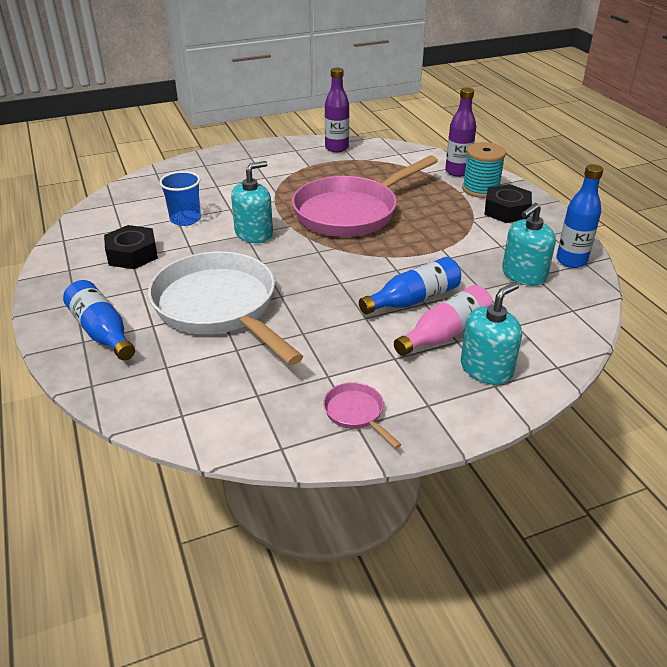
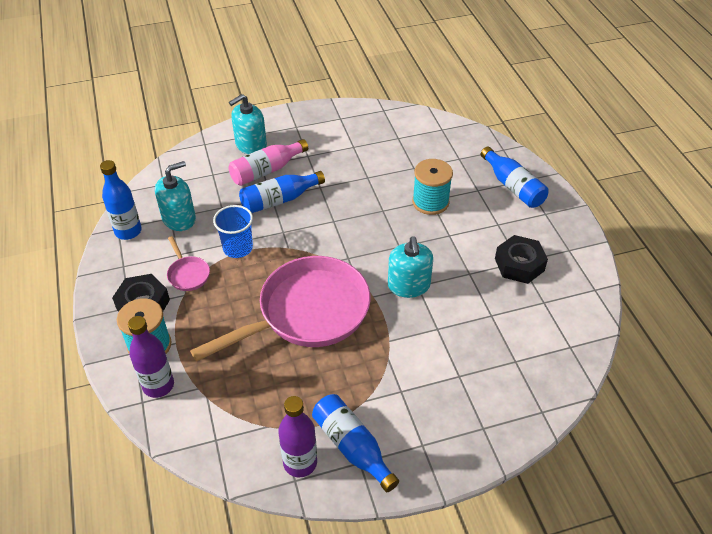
camera: 175 degrees left, 10 degrees up
(185, 219) = (482, 313): blue cup -> blue cup (238, 248)
(219, 307) = (430, 202): white pan -> turquoise spool
(254, 234) = (409, 285): turquoise soap dispenser -> turquoise soap dispenser turned 60 degrees counterclockwise
(301, 154) = (352, 447): none -> blue bottle
(356, 413) = (339, 124): pink pan -> pink pan (188, 274)

